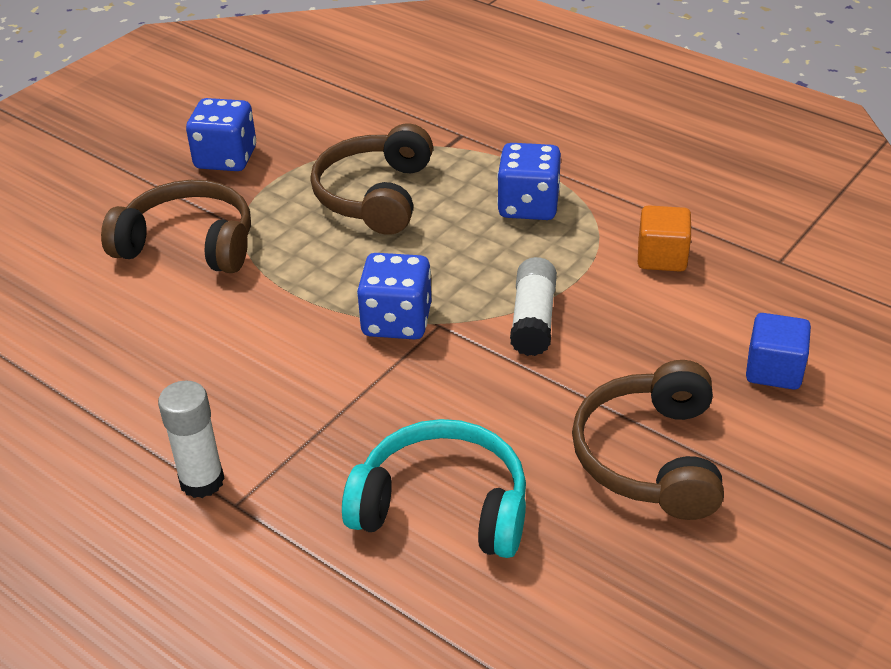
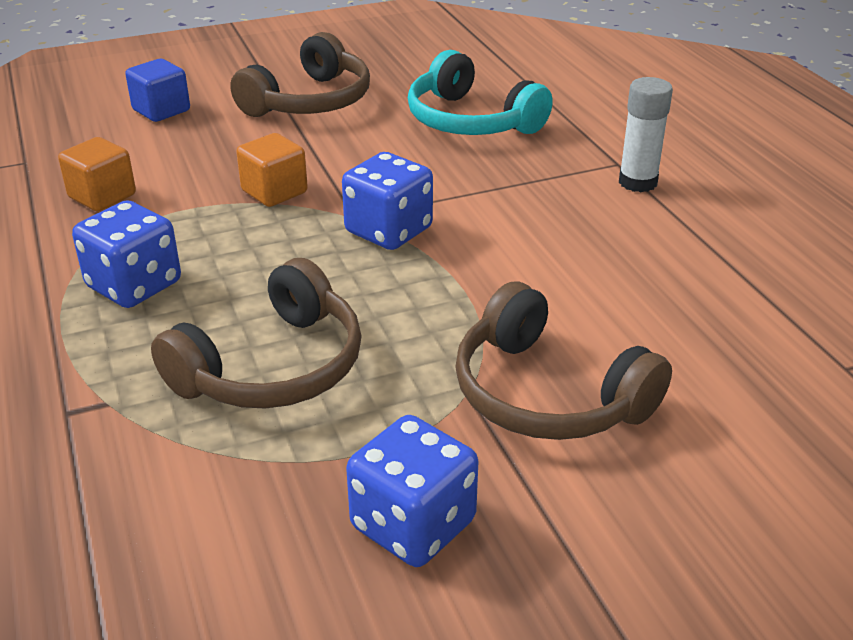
camera: 150 degrees left, 5 degrees down
(533, 319) = (274, 192): white glue stick -> orange cube

